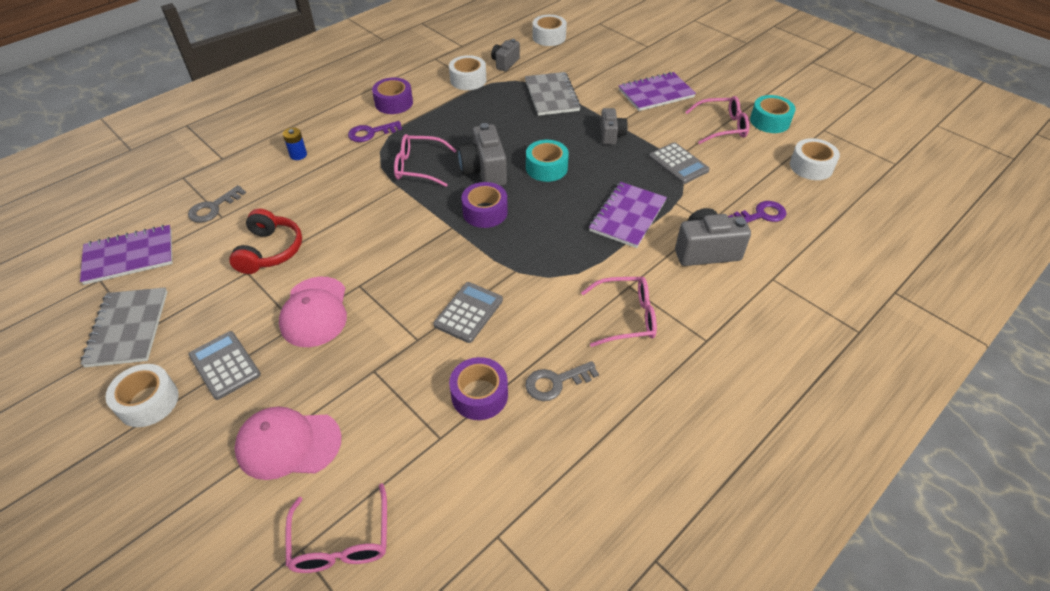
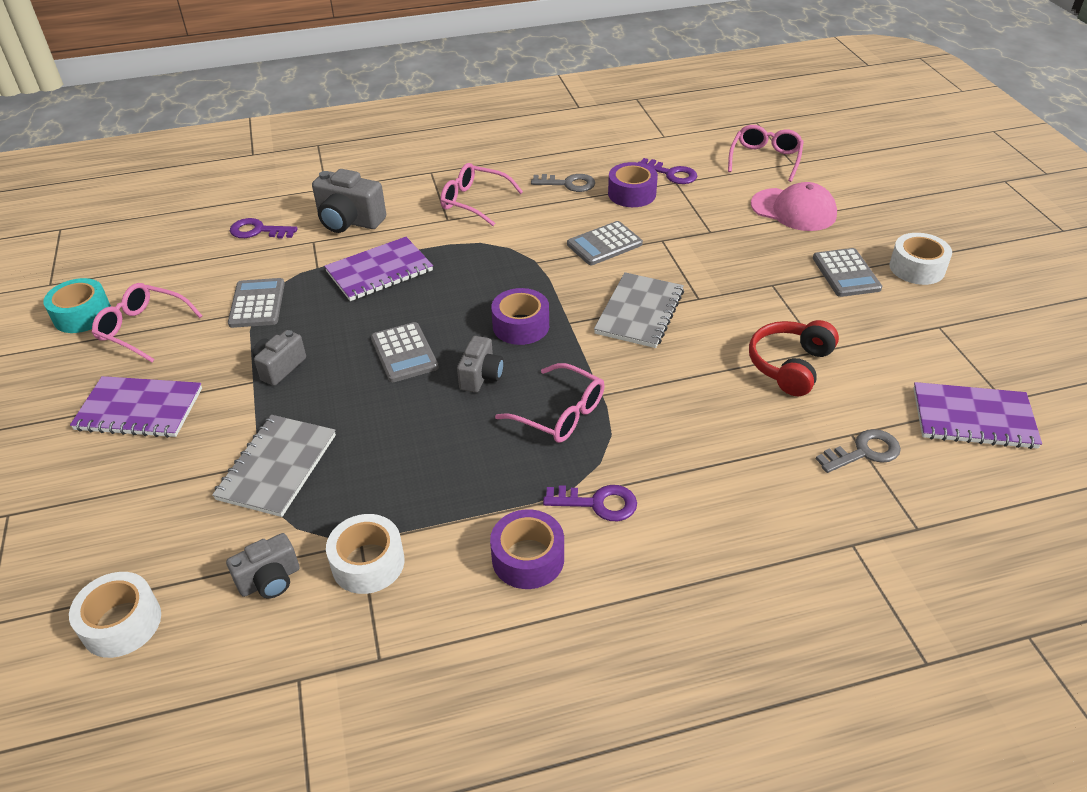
camera: 150 degrees left, 5 degrees down
(128, 328) = (952, 334): grey notebook -> grey notebook (639, 312)
(298, 155) = (726, 502): blue battery -> none
(315, 312) = (751, 289): pink cap -> none
(451, 451) = (671, 174): none -> purple key
(484, 171) = (481, 376): grey camera -> grey camera, size x0.63
(546, 168) = (404, 353): turquoise tape -> grey calculator
(811, 166) = (137, 253): white tape -> none

